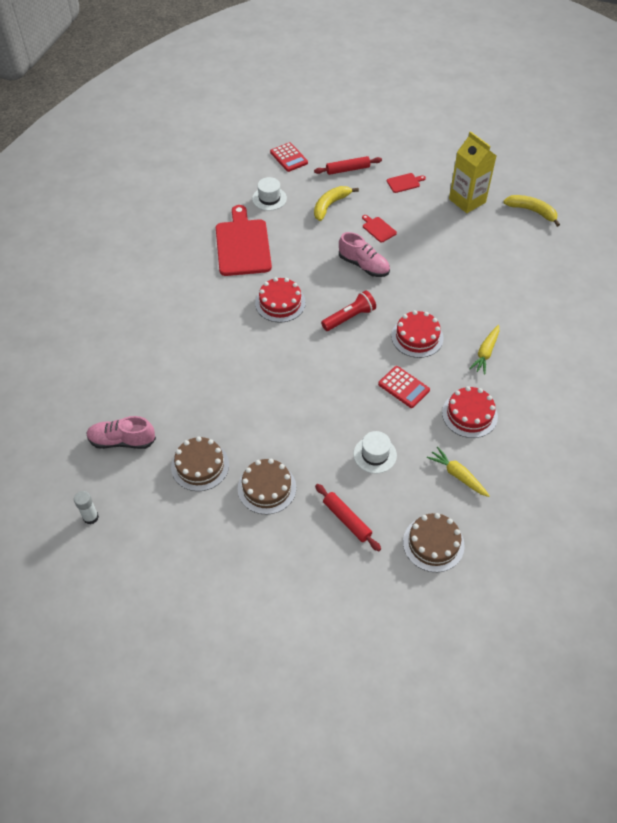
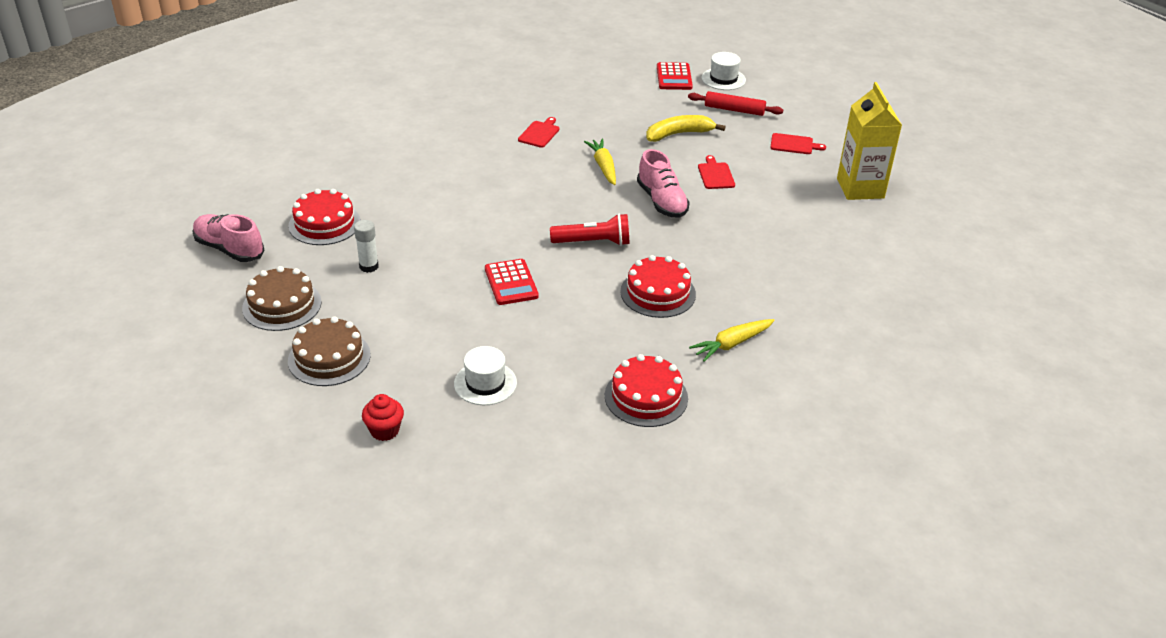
camera: 30 degrees right, 15 degrees down
(91, 517) = (127, 299): white glue stick -> white glue stick (369, 266)
(242, 245) = (539, 133): red cutting board -> red cutting board, size x0.43
(269, 198) = (613, 104): white hat -> white hat (723, 79)
(280, 303) = (526, 198): red cake -> red cake (324, 223)
(347, 520) = (384, 430): red rolling pin -> red cupcake
(403, 387) = (590, 334): red calculator -> red calculator (511, 283)
(433, 543) = (462, 505): brown cake -> none
(457, 475) = (566, 451): yellow carrot -> yellow carrot (603, 166)
(532, 211) = (941, 229): yellow banana -> none

